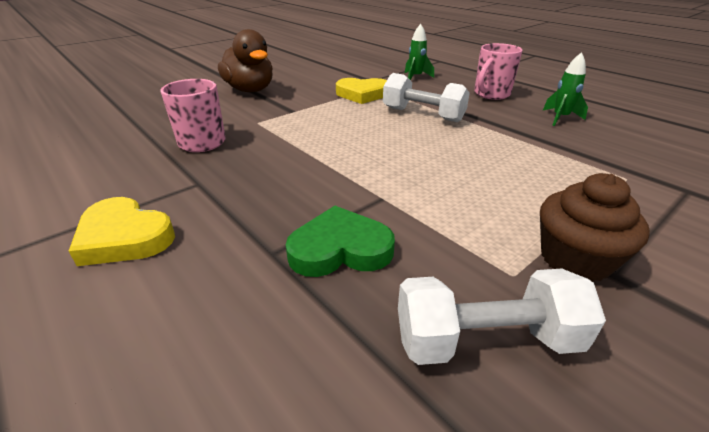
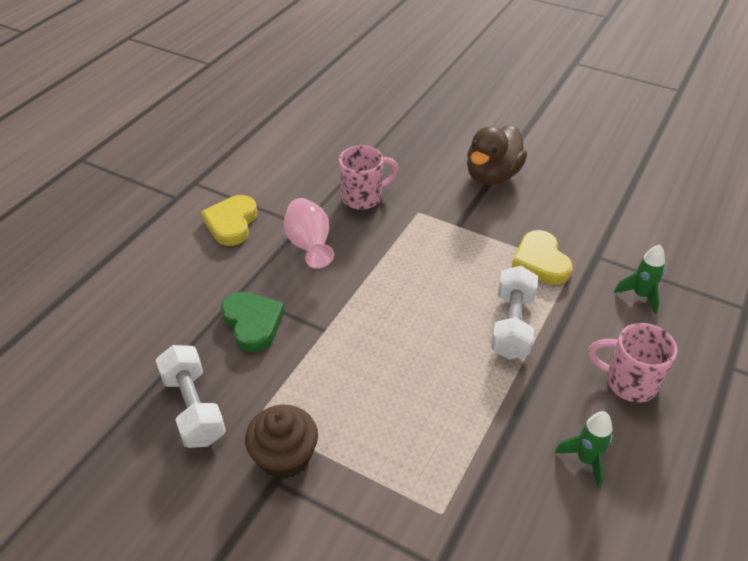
camera: 70 degrees right, 10 degrees up
(240, 184) = (309, 246): none -> pink vase

